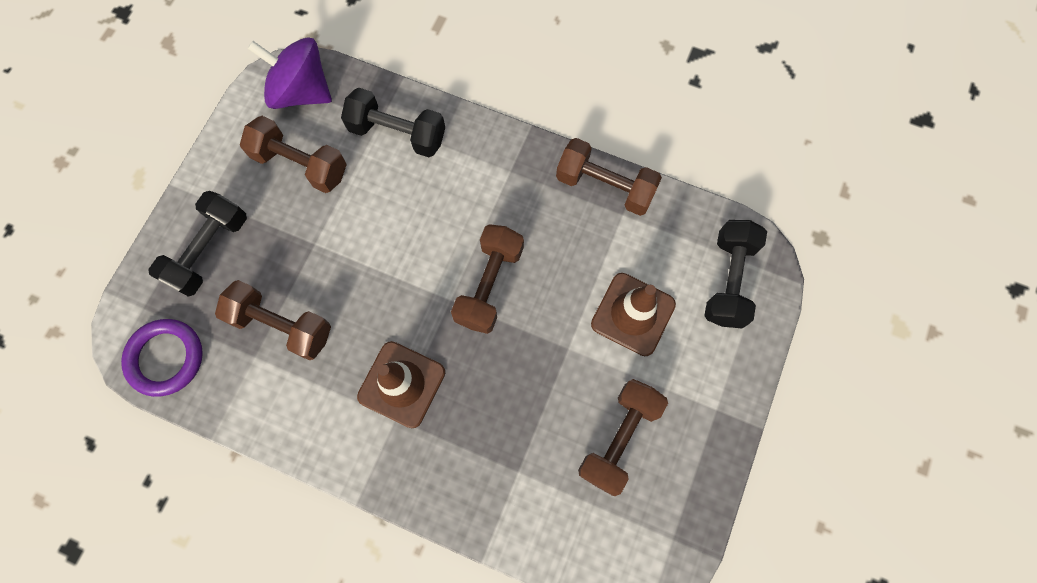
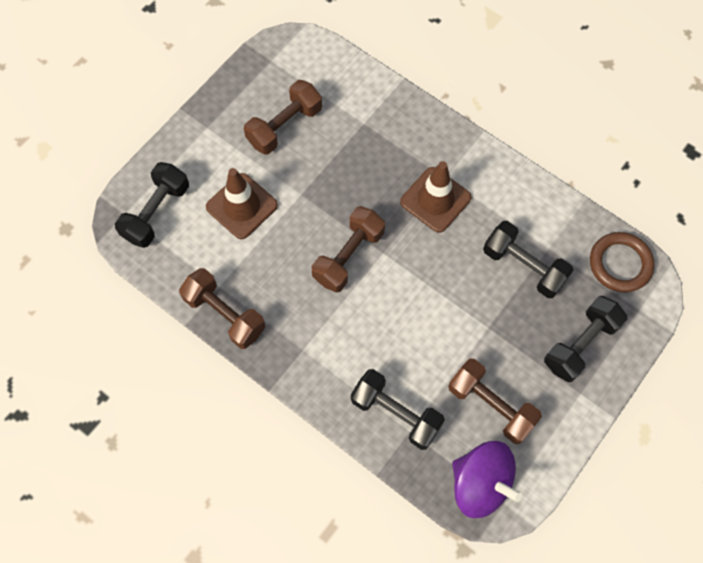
camera: 165 degrees left, 5 degrees down
(166, 358) = (620, 264): purple ring -> brown ring
(282, 325) = (523, 266): brown dumbbell -> black dumbbell

